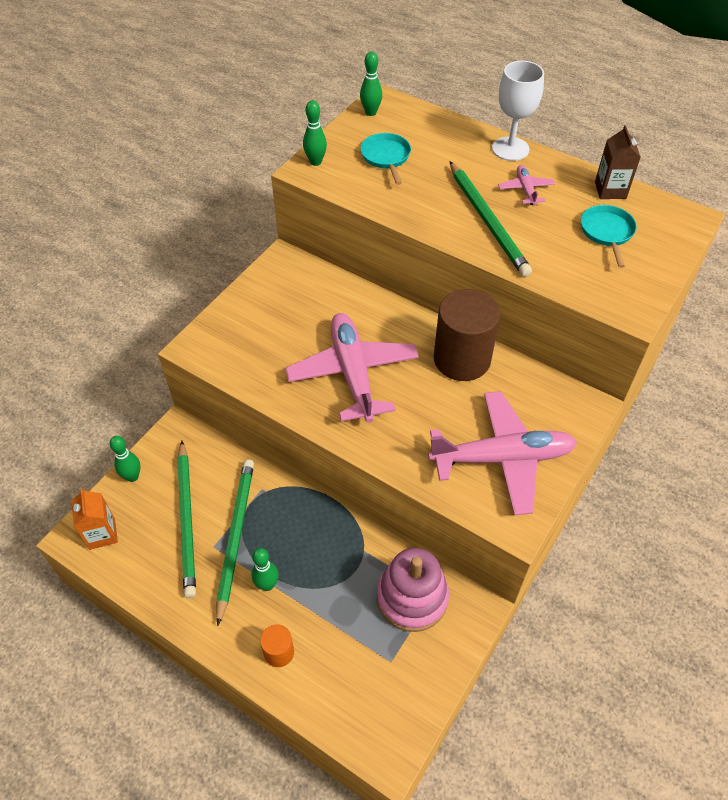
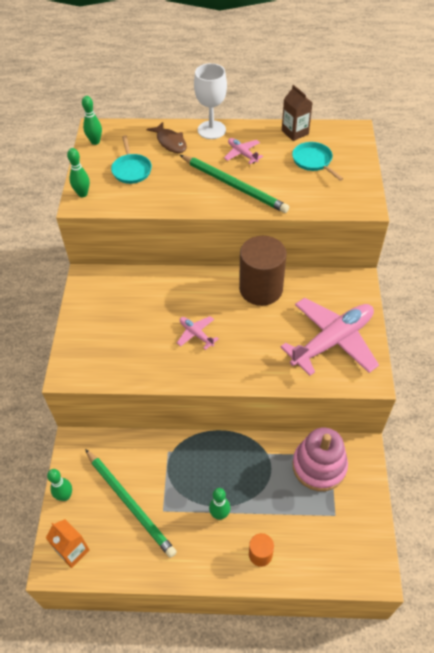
camera: 30 degrees left, 0 degrees up
(235, 536) = (173, 494): green pencil -> none
(353, 373) = (196, 334): pink plane -> pink plane, size x0.45
(386, 157) = (131, 170): turquoise pan -> turquoise pan turned 150 degrees counterclockwise
(452, 144) = (170, 142): none -> brown fish

